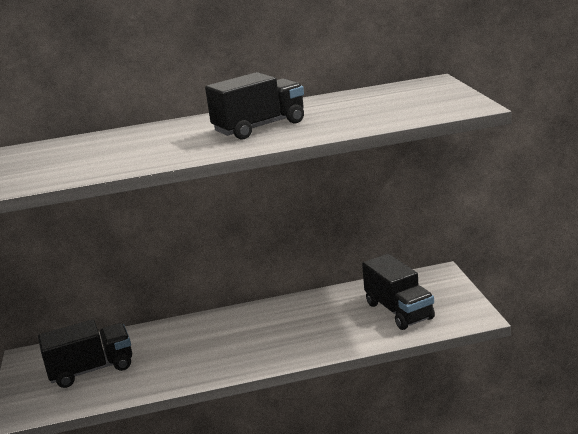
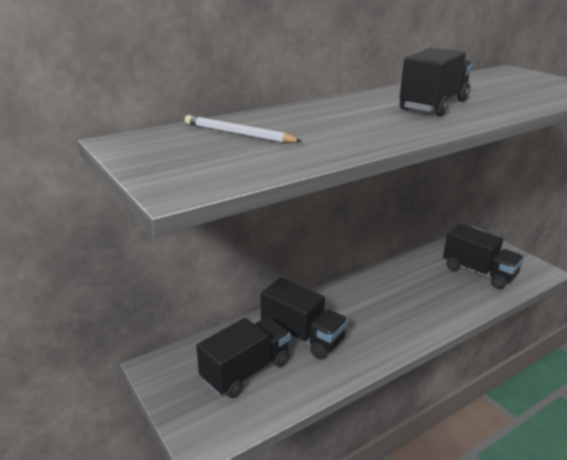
camera: 25 degrees left, 5 degrees up
(54, 153) = (238, 134): none -> white pencil
(163, 349) = (302, 336): none -> black truck

